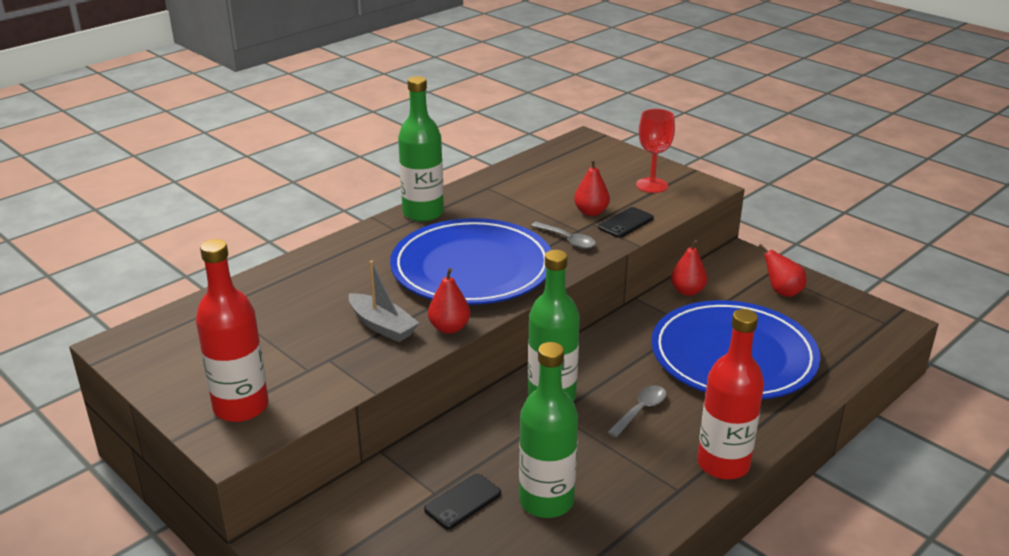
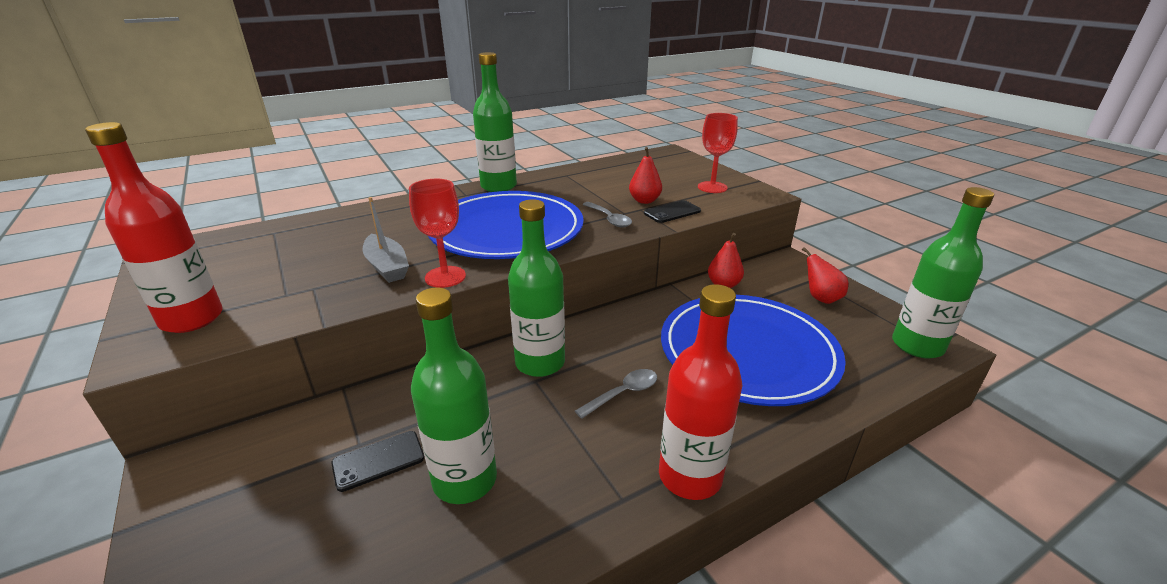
camera: 15 degrees right, 0 degrees up
(449, 328) = (445, 277): red pear -> red goblet
(874, 325) = (917, 345): none -> green bottle

